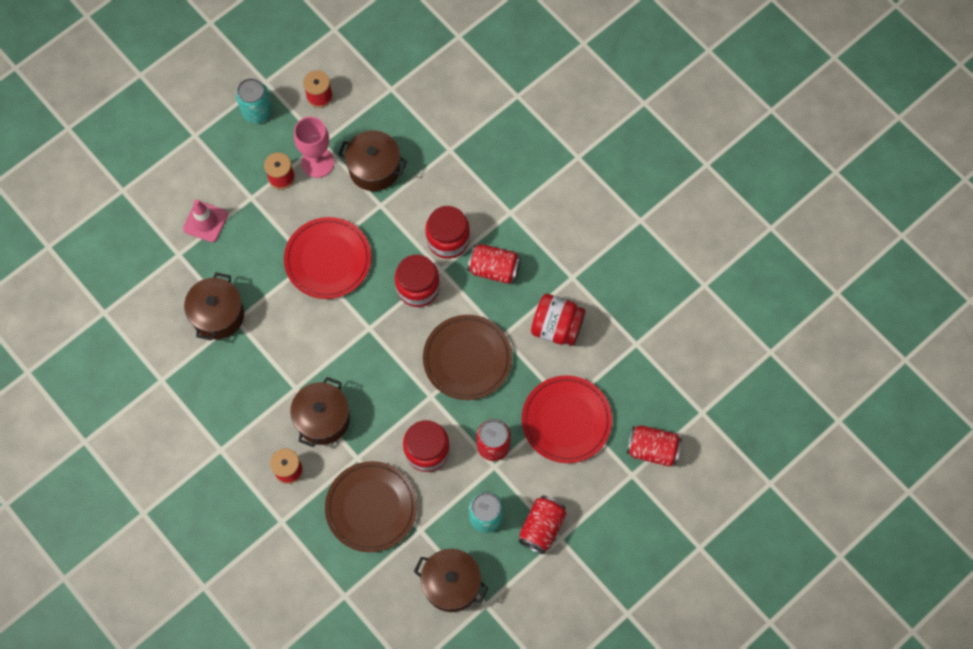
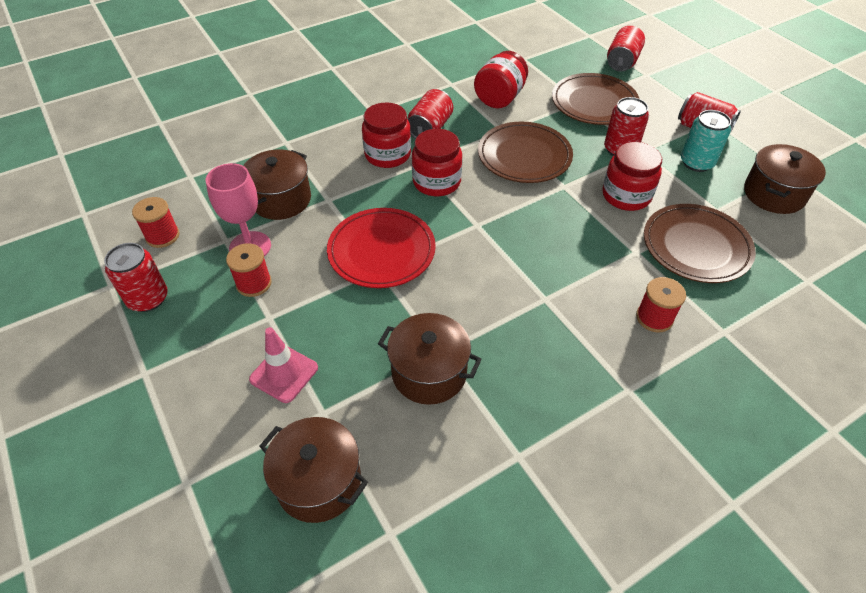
camera: 80 degrees left, 20 degrees down
(257, 111) = (148, 298): turquoise can -> red can
(323, 419) = (587, 277): brown pot -> brown pot (319, 482)
(566, 420) = (594, 103): red plate -> brown plate

